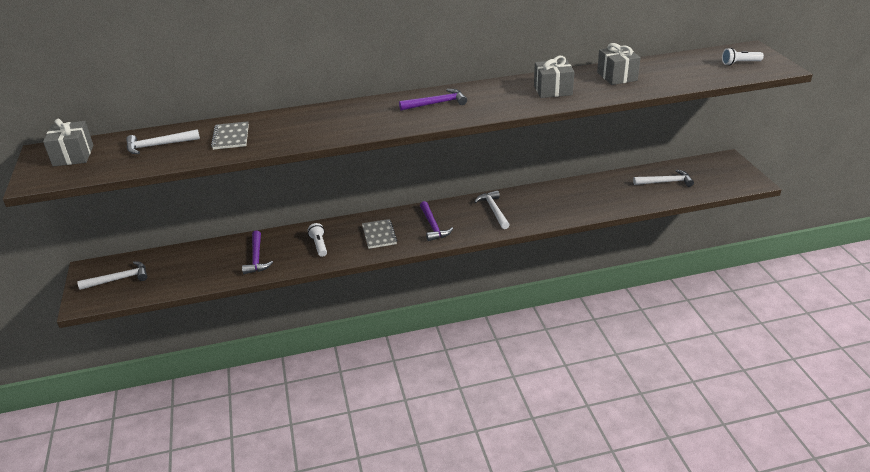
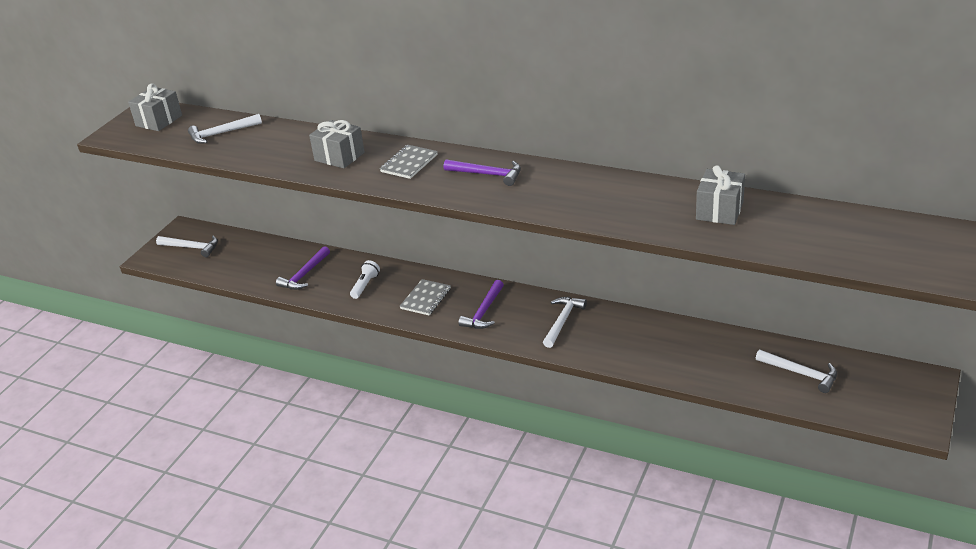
camera: 40 degrees right, 0 degrees up
(158, 145) = (221, 133): white hammer -> white hammer turned 45 degrees counterclockwise
(231, 137) = (279, 146): grey notebook -> grey notebook (409, 163)
(553, 90) = (622, 202): grey gift -> grey gift (339, 156)
(740, 63) = (905, 249): white flashlight -> none

